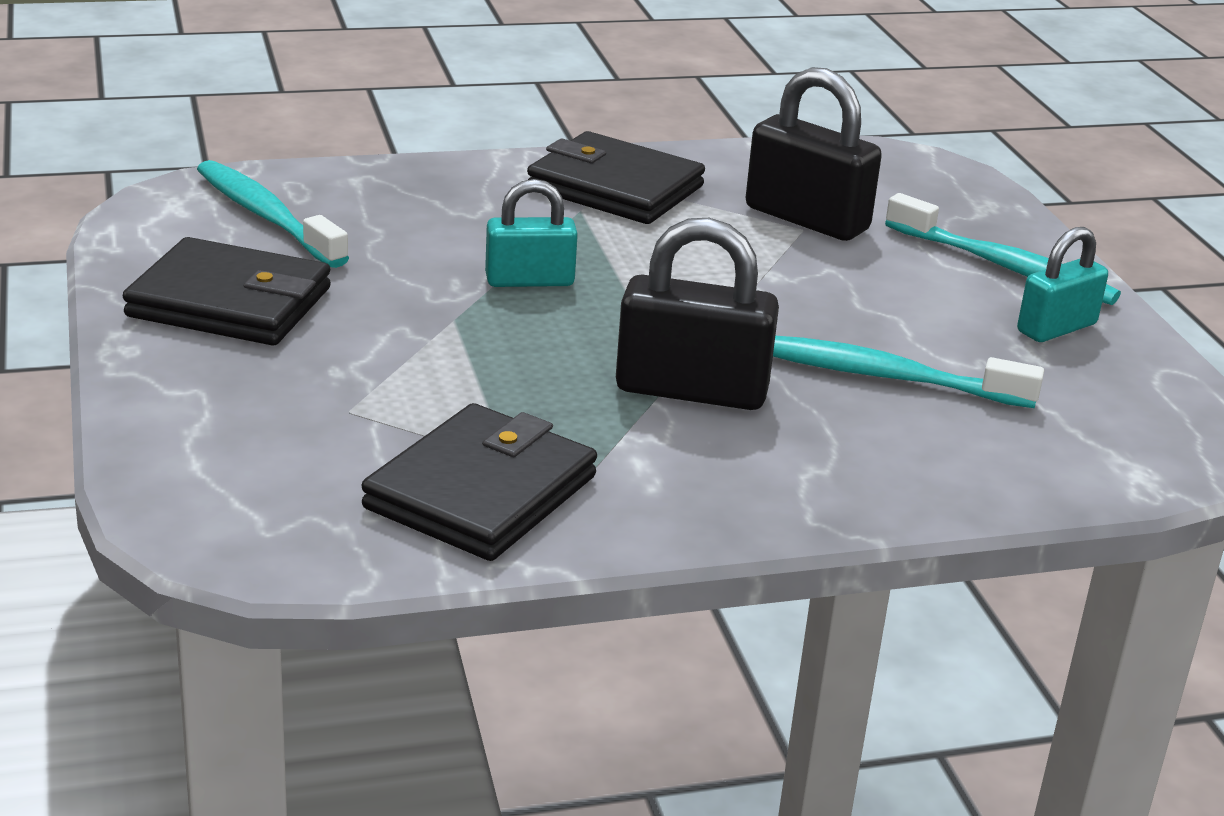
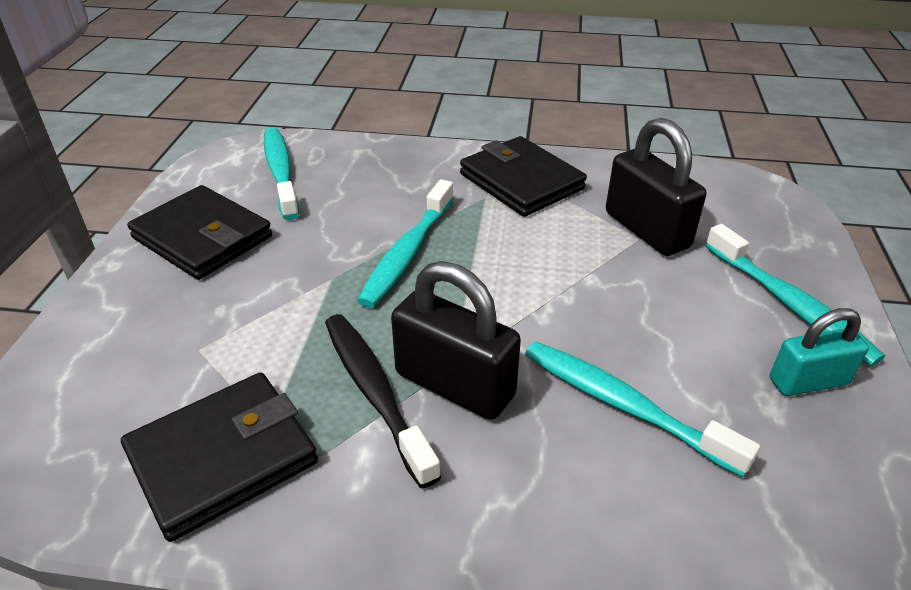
camera: 25 degrees right, 10 degrees up
(529, 280) = (407, 253): turquoise padlock -> turquoise toothbrush
(606, 411) = (375, 392): none -> black toothbrush

